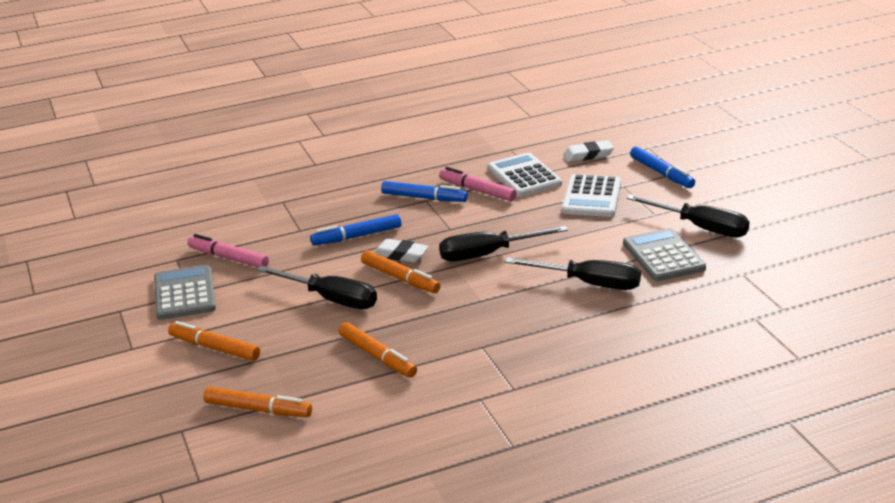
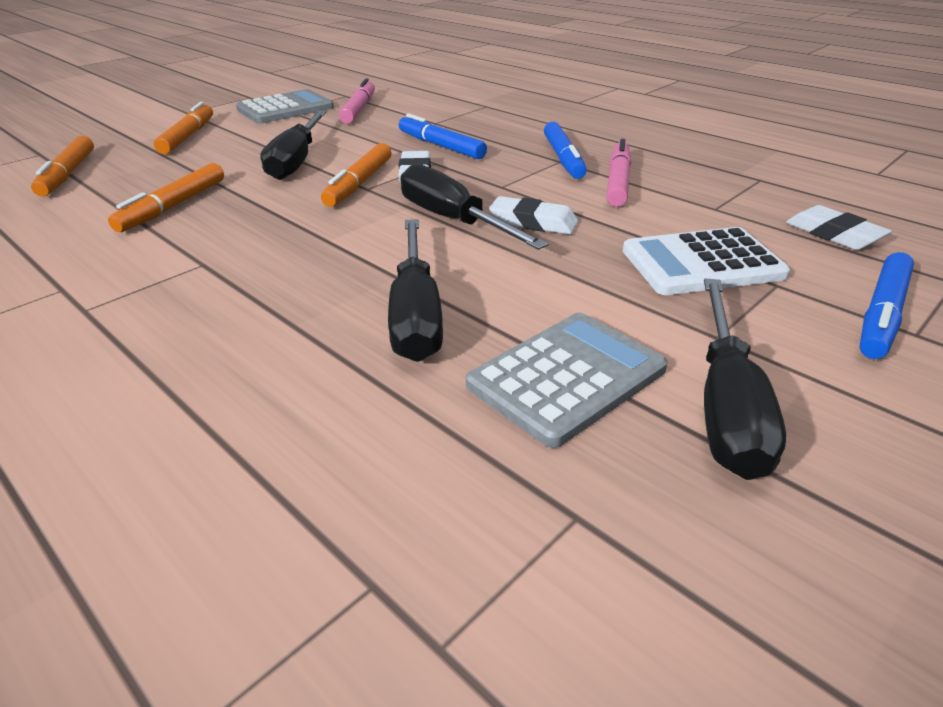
camera: 65 degrees right, 5 degrees up
(511, 230) = (533, 222): none -> white eraser
(524, 176) = (697, 202): white calculator -> none

